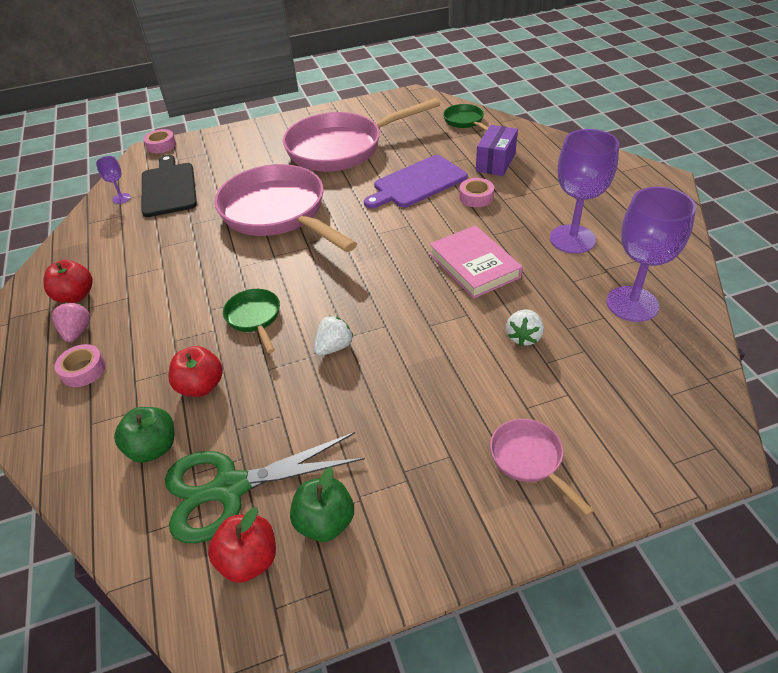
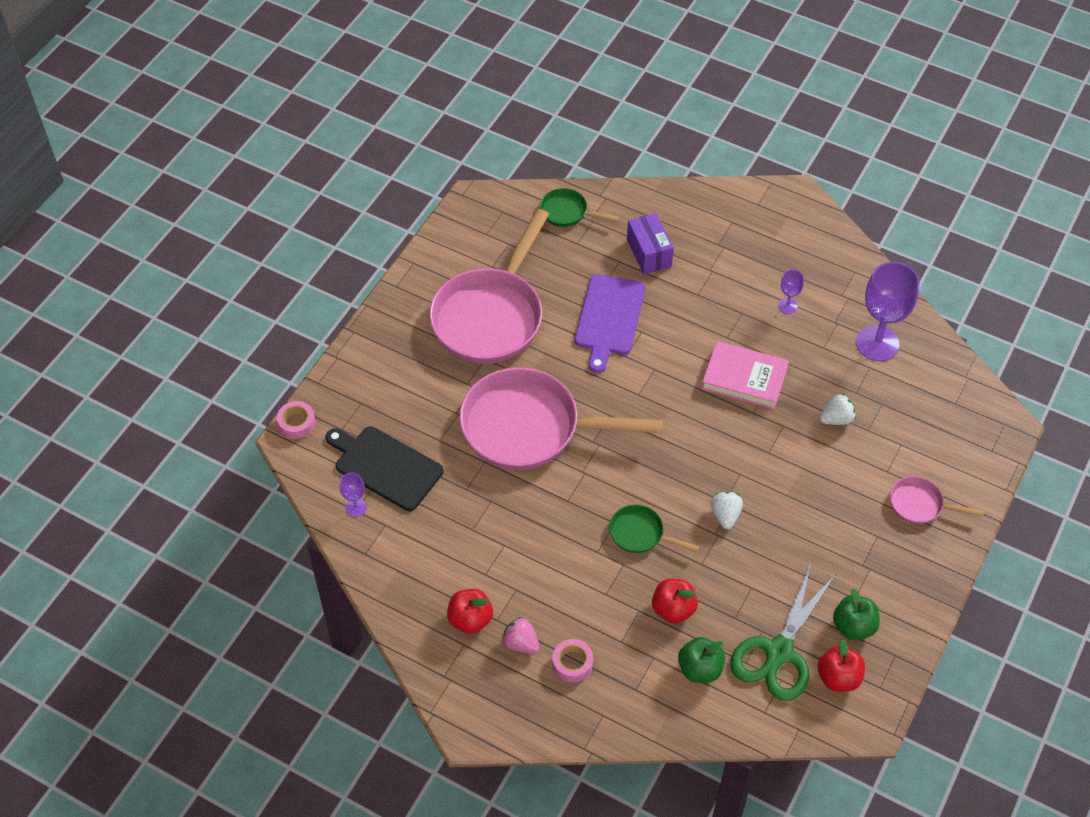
camera: 45 degrees left, 10 degrees up
(476, 197) = (674, 305): pink tape -> none
(523, 337) = (836, 419): white strawberry -> white strawberry turned 90 degrees counterclockwise
(572, 239) = (787, 306): purple goblet -> purple goblet, size x0.46

